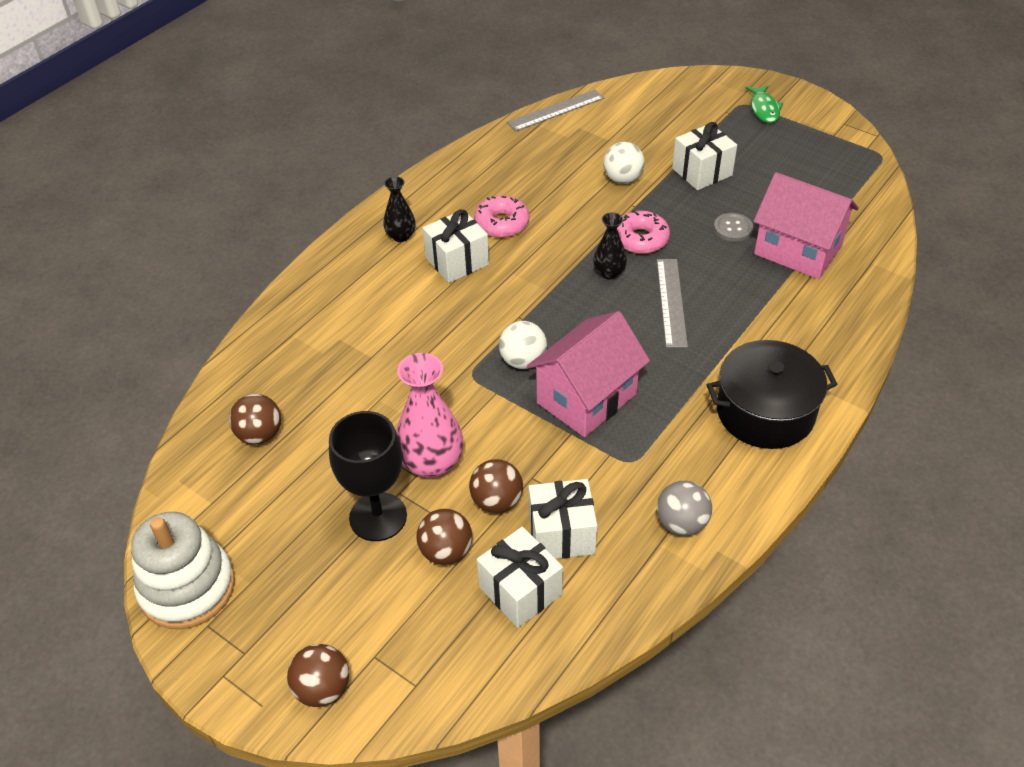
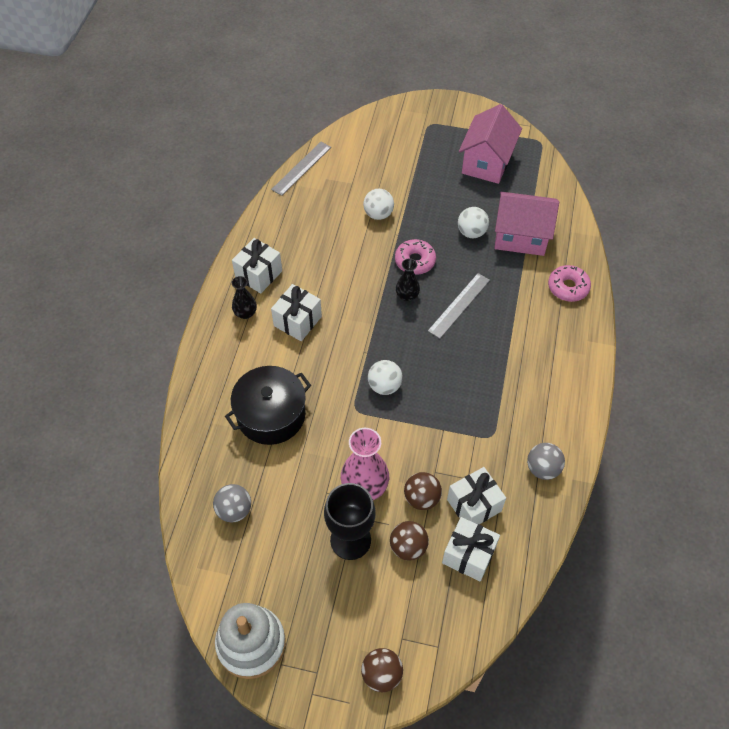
camera: 25 degrees left, 10 degrees up
(260, 434) = (234, 510): brown ball -> grey ball
(502, 223) = (313, 279): pink donut -> pink donut (568, 287)
(586, 398) = (440, 399): pink house -> pink house (487, 162)
(671, 302) = (459, 305): grey ruler -> grey ruler turned 60 degrees clockwise
(702, 172) = (429, 191): white gift -> white gift (259, 274)
(733, 228) = (471, 232): grey button -> white ball
(764, 109) = (446, 125): green fish -> none
(765, 412) = (555, 369): black pot -> black pot (271, 415)

